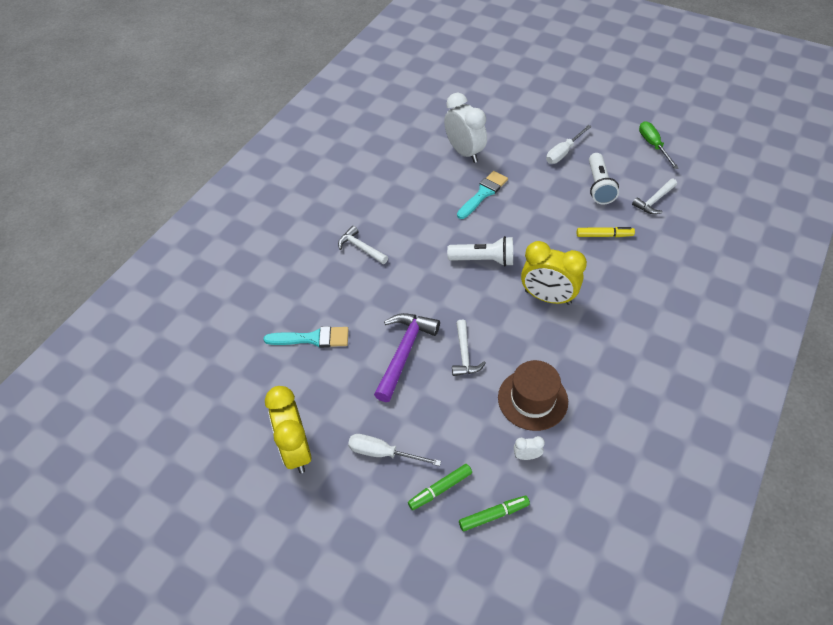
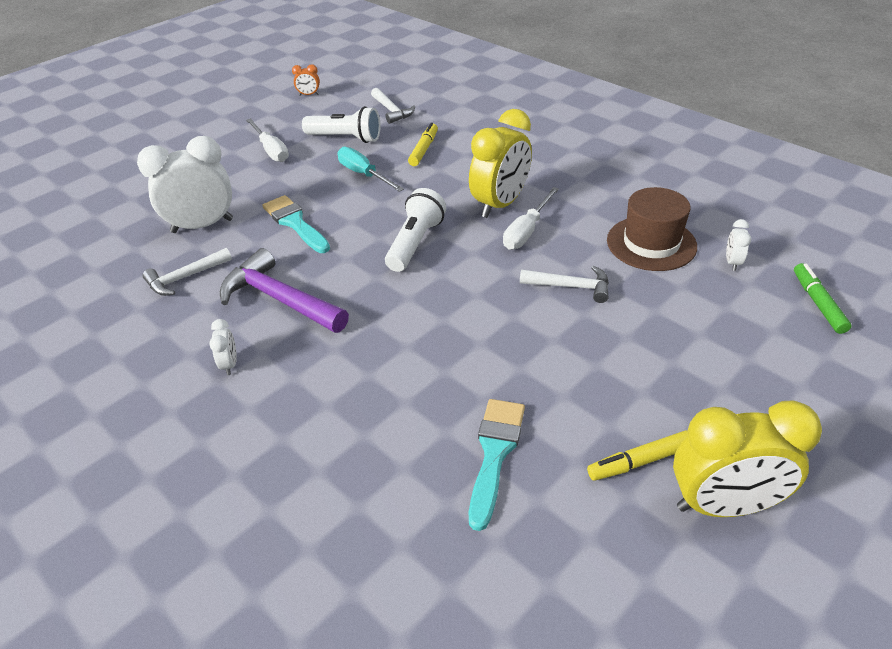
camera: 75 degrees left, 10 degrees down
(319, 407) = (640, 461): none -> yellow marker
(351, 209) = (230, 364): none -> white clock
(360, 248) = (323, 364): white hammer -> white hammer (185, 278)
(383, 453) = (729, 394): white screwdriver -> white screwdriver (526, 231)
(404, 352) = (553, 344): purple hammer -> purple hammer (279, 299)
(440, 489) = (785, 344): green marker -> none
(554, 210) = (364, 174): none -> turquoise screwdriver
(653, 145) = (309, 95): green screwdriver -> orange clock

